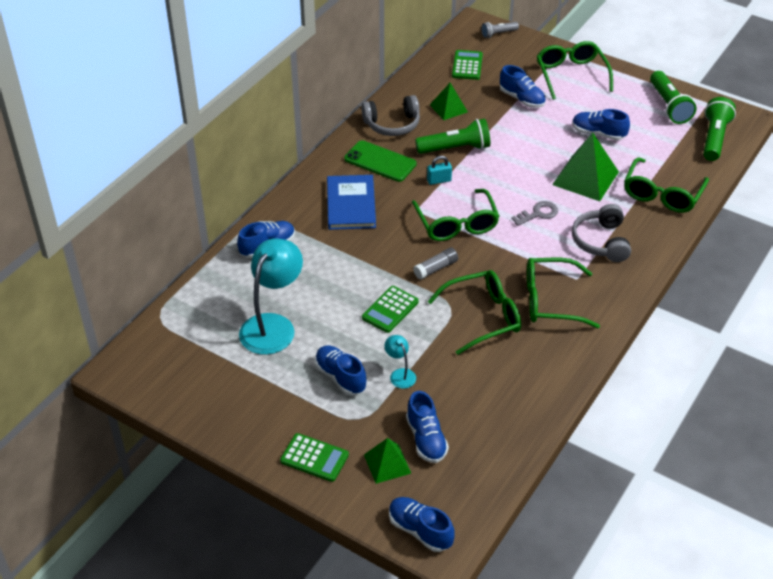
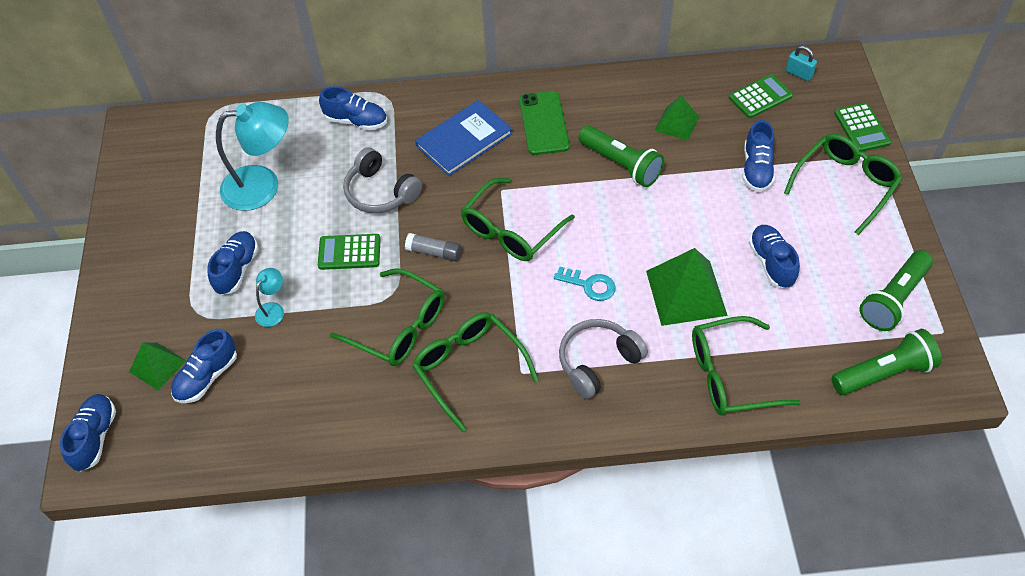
camera: 55 degrees right, 10 degrees up
(314, 458) = (129, 310): green calculator -> green calculator (861, 128)
(392, 124) = (606, 99): grey headphones -> grey headphones (380, 192)
(439, 180) = (561, 180): turquoise padlock -> turquoise padlock (799, 73)
(498, 34) = (842, 89): grey flashlight -> none
(538, 213) = (589, 285): grey key -> turquoise key

